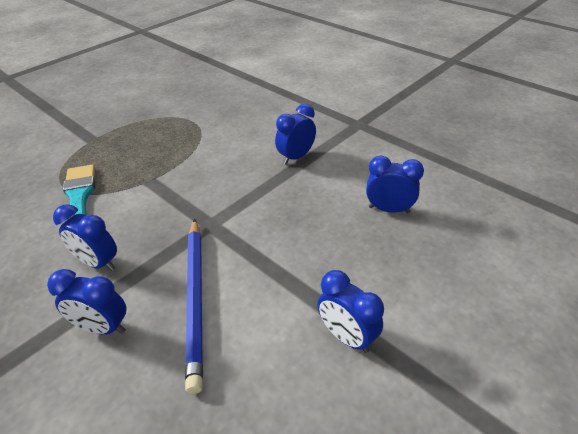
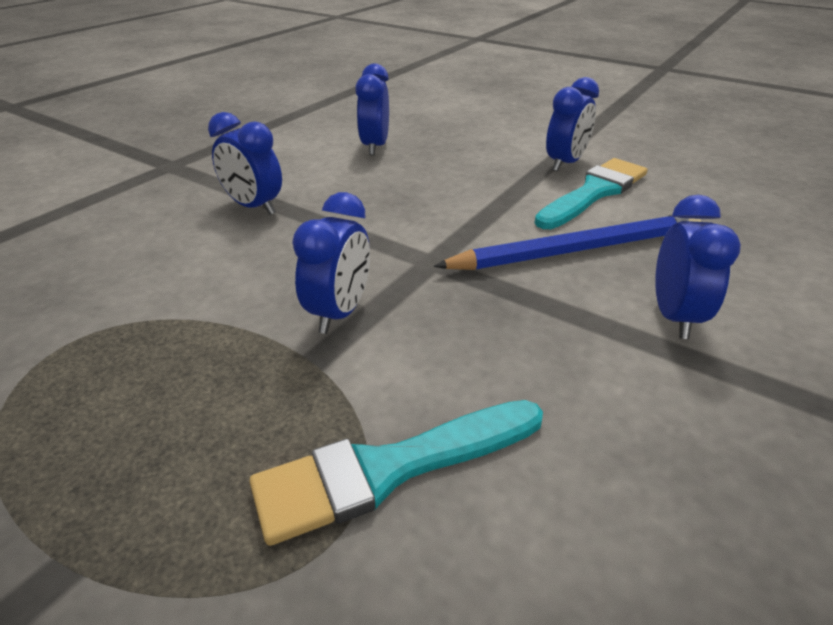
camera: 100 degrees left, 5 degrees down
(98, 263) = (565, 362): blue clock -> blue clock (339, 313)
(280, 340) = (594, 192): none -> turquoise brush

